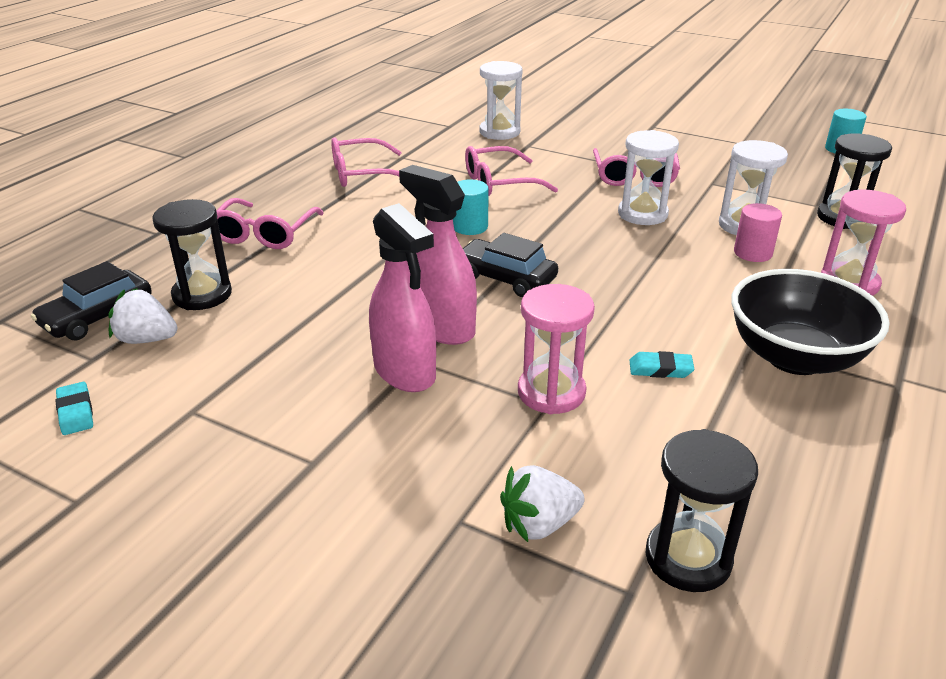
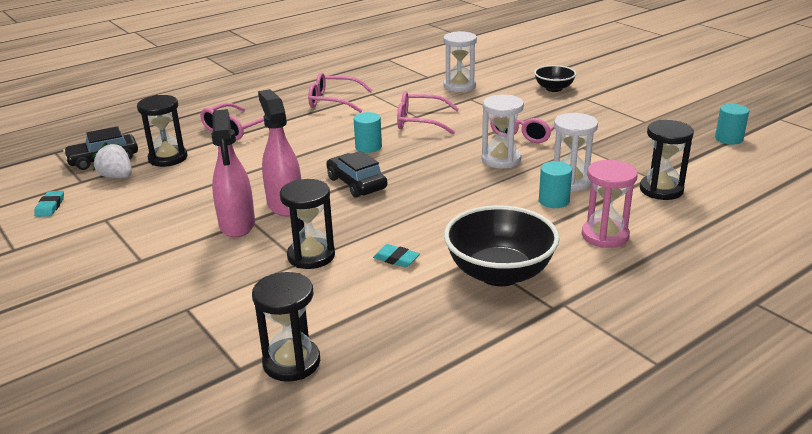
camera: 25 degrees right, 5 degrees down
(539, 524) = (227, 322): white strawberry -> none
(551, 392) = (311, 256): pink hourglass -> black hourglass
(608, 120) = (554, 88): none -> black bowl
(753, 253) = (554, 201): pink cylinder -> turquoise cylinder

